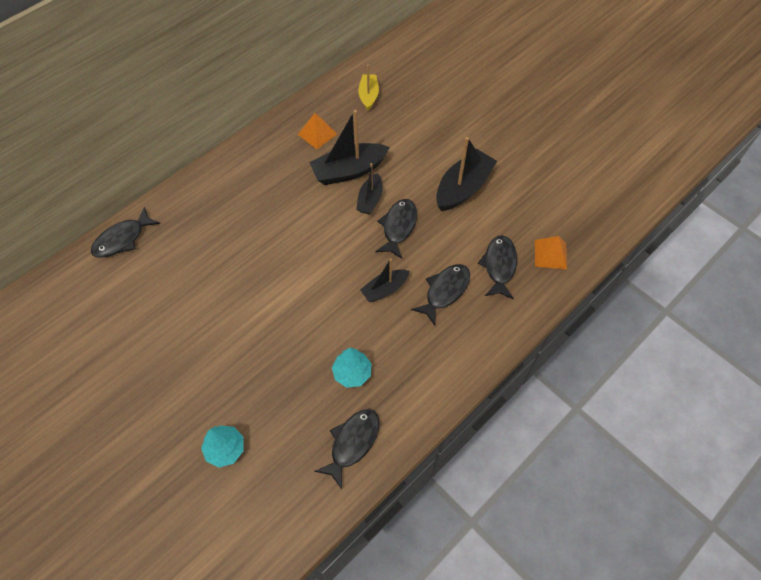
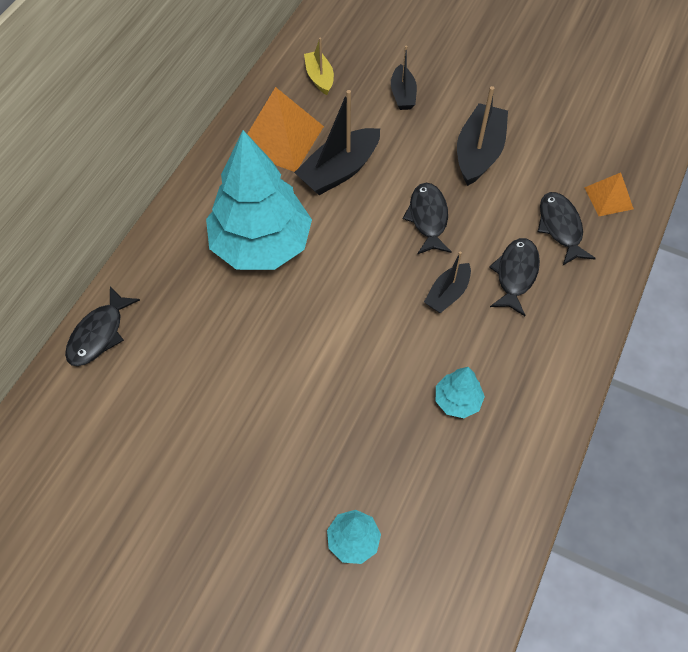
camera: 20 degrees left, 0 degrees up
(265, 209) = (261, 244): none -> turquoise tree
(317, 134) = (280, 138): orange pyramid -> orange pyramid, size x1.83
(352, 443) = (497, 480): black fish -> none
(370, 199) = (380, 196): black boat -> black boat (402, 94)

